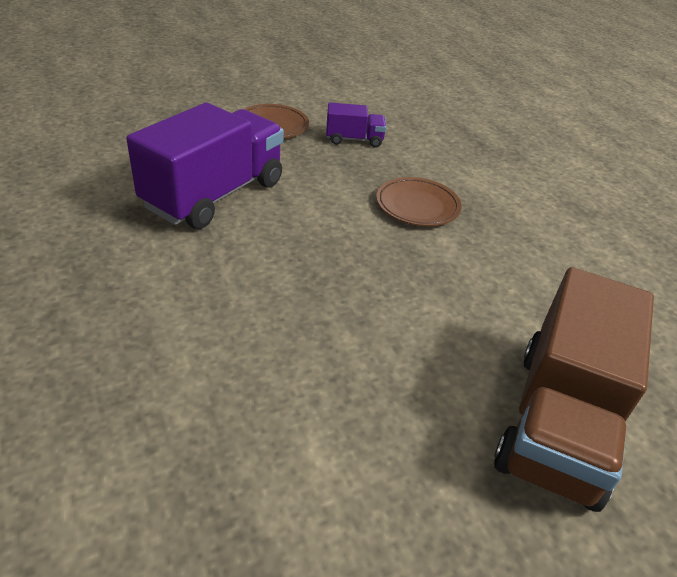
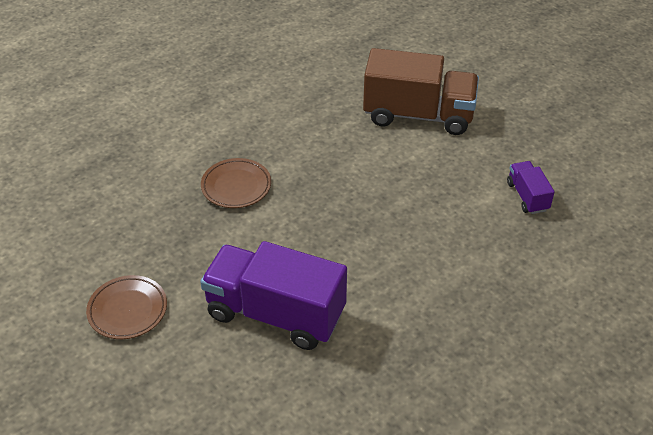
camera: 100 degrees left, 5 degrees up
(354, 140) = (135, 242): purple truck -> purple truck (527, 196)

